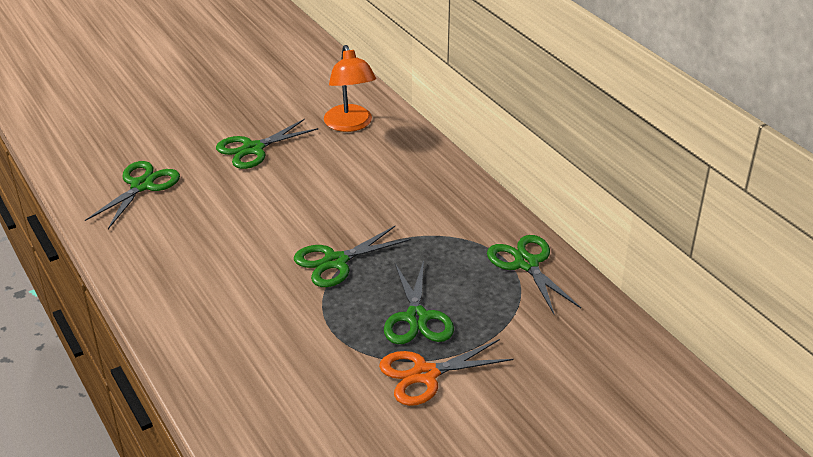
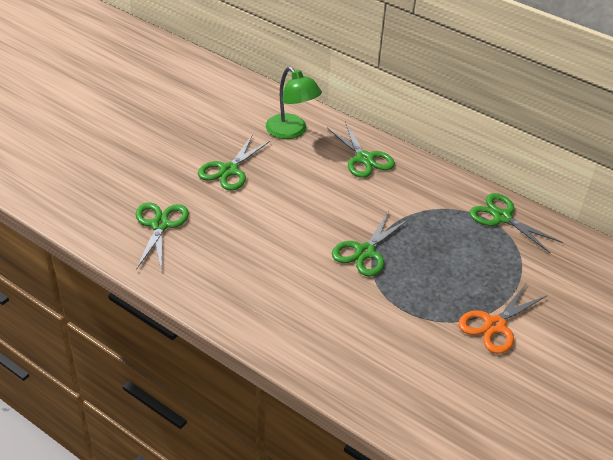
camera: 25 degrees left, 5 degrees up
(350, 125) = (291, 131): orange lamp -> green lamp
(416, 318) = (457, 282): green scissors -> green scissors (364, 158)

